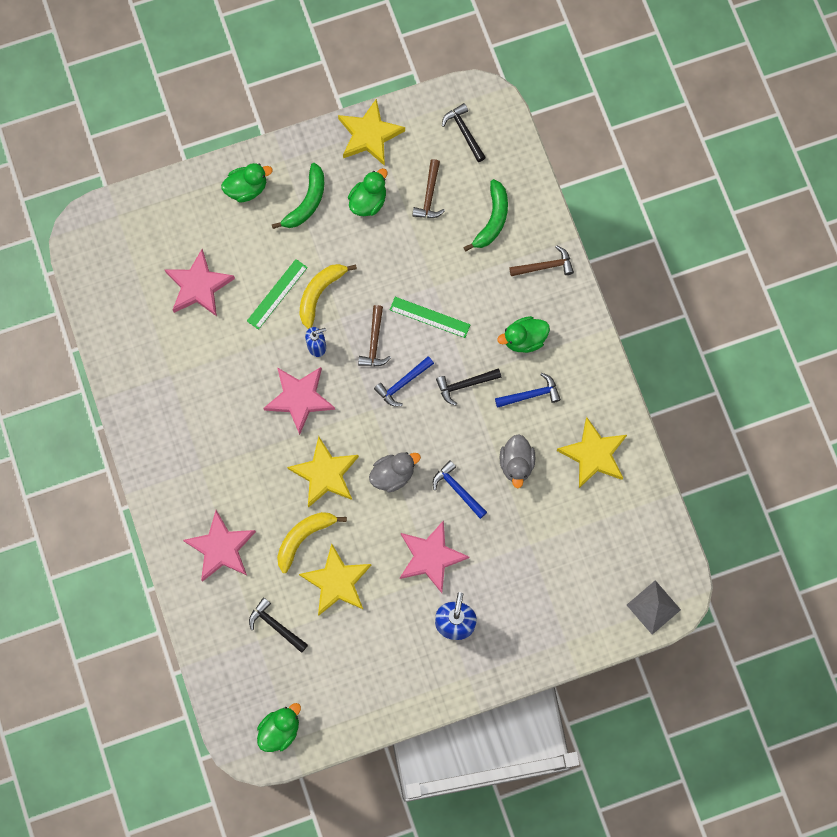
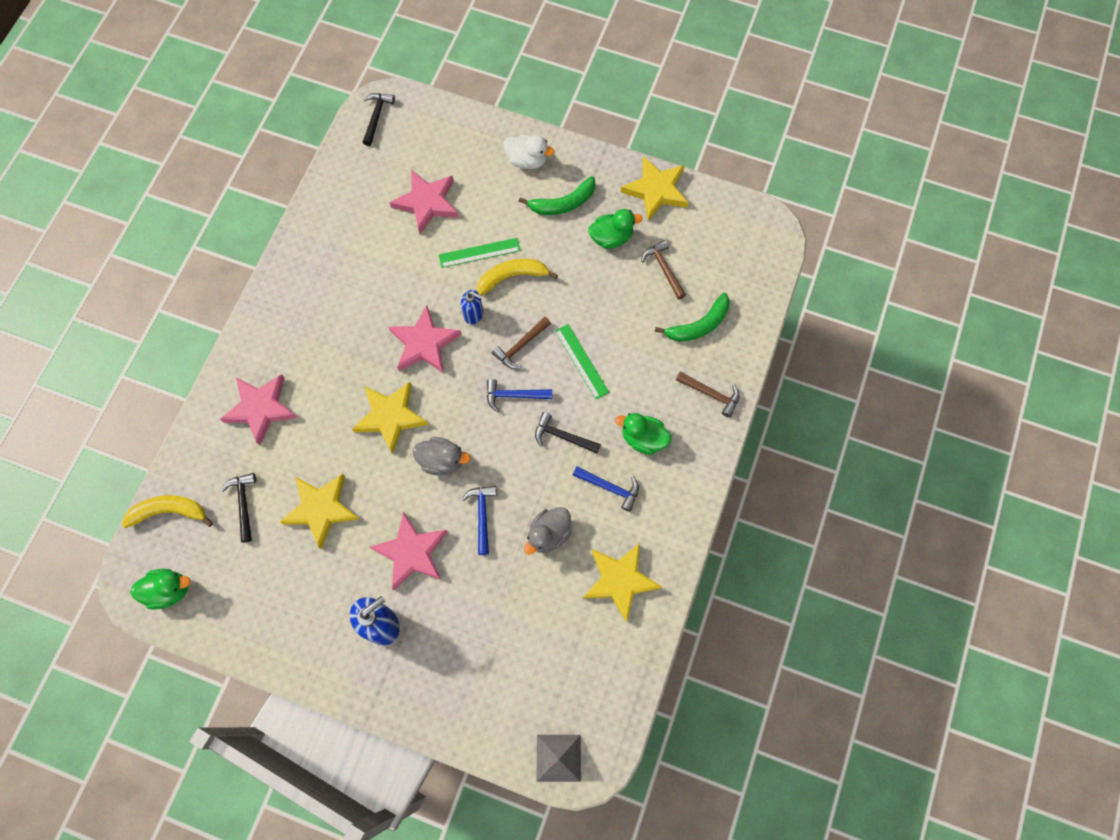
camera: 40 degrees right, 5 degrees down
(247, 188) = (527, 160): green duck -> white duck
(304, 537) = (329, 452): yellow banana -> yellow banana (169, 511)
(429, 195) = (664, 269): brown hammer -> brown hammer turned 105 degrees clockwise
(464, 132) = (734, 242): black hammer -> black hammer (376, 117)

